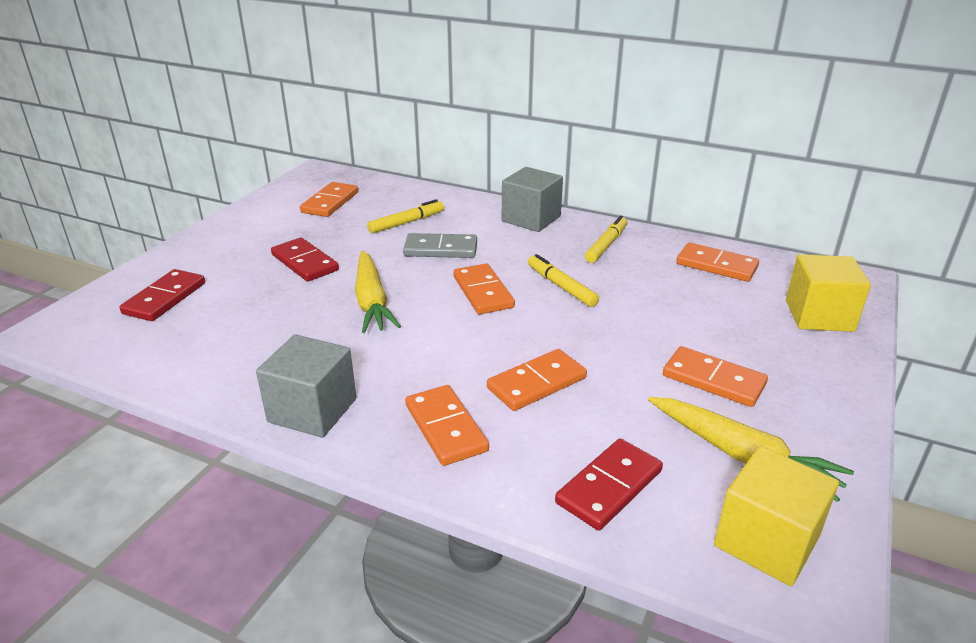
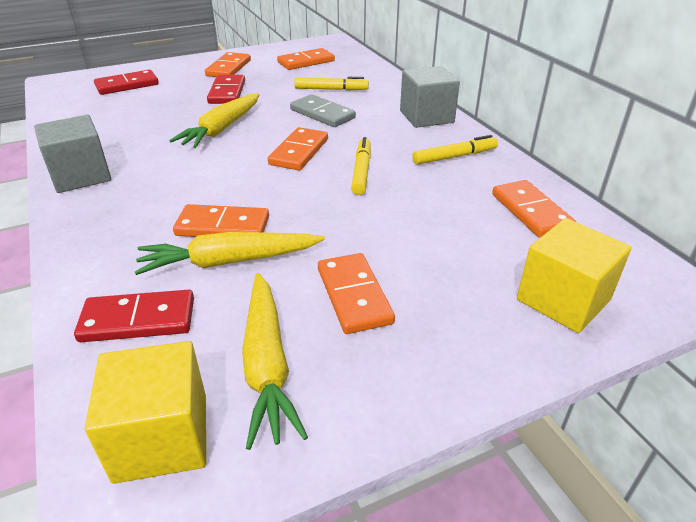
camera: 40 degrees right, 5 degrees up
(445, 428) = (121, 223): orange domino -> orange domino (228, 68)
(592, 406) = (229, 261): none -> yellow carrot

